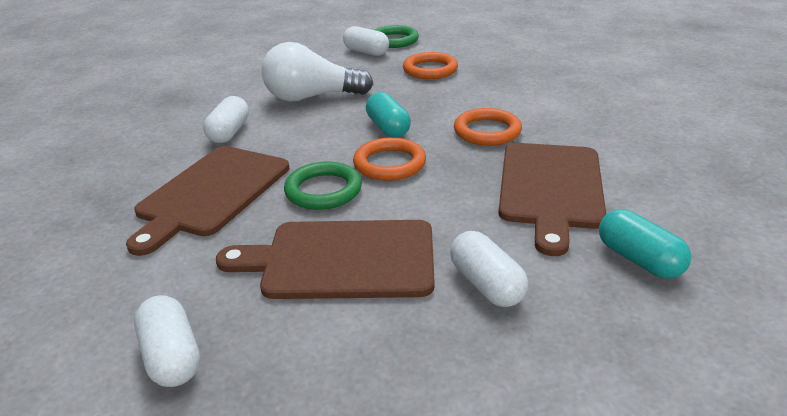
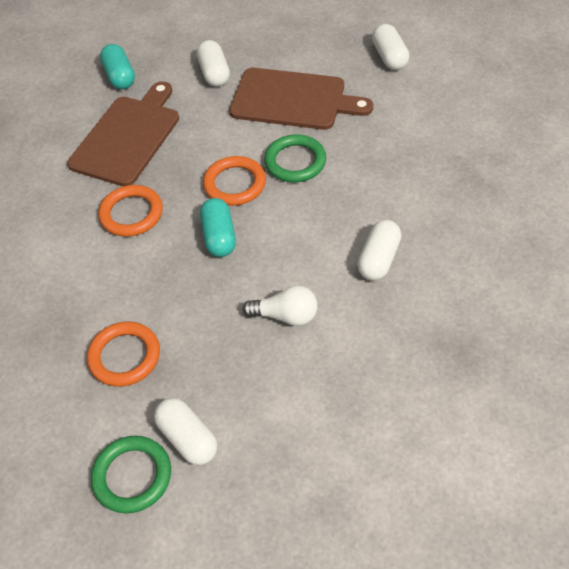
camera: 165 degrees left, 20 degrees up
(211, 193) = (386, 173): brown cutting board -> none
(312, 97) = (285, 316): white light bulb -> white light bulb, size x0.58

